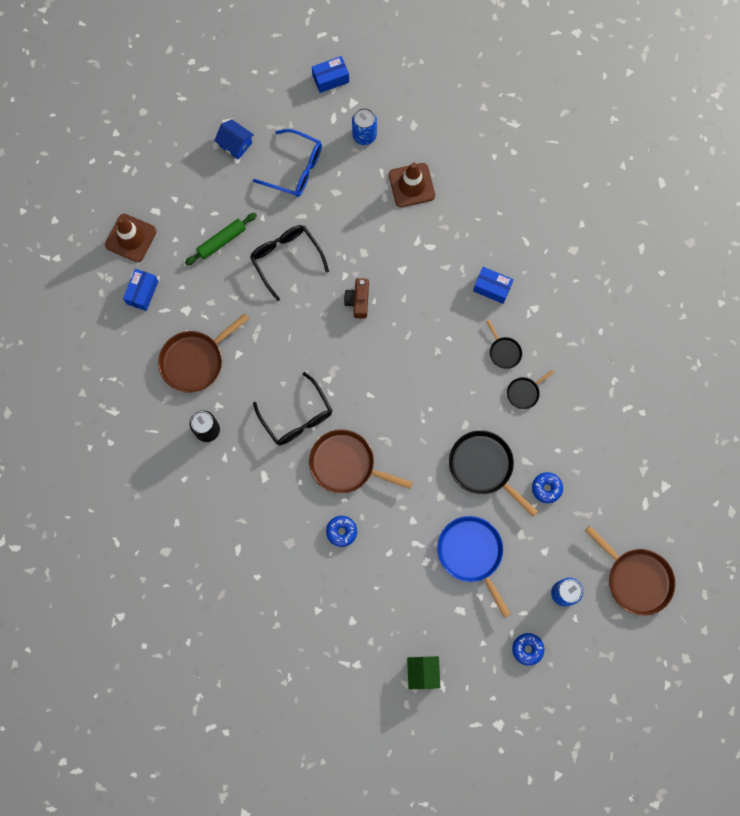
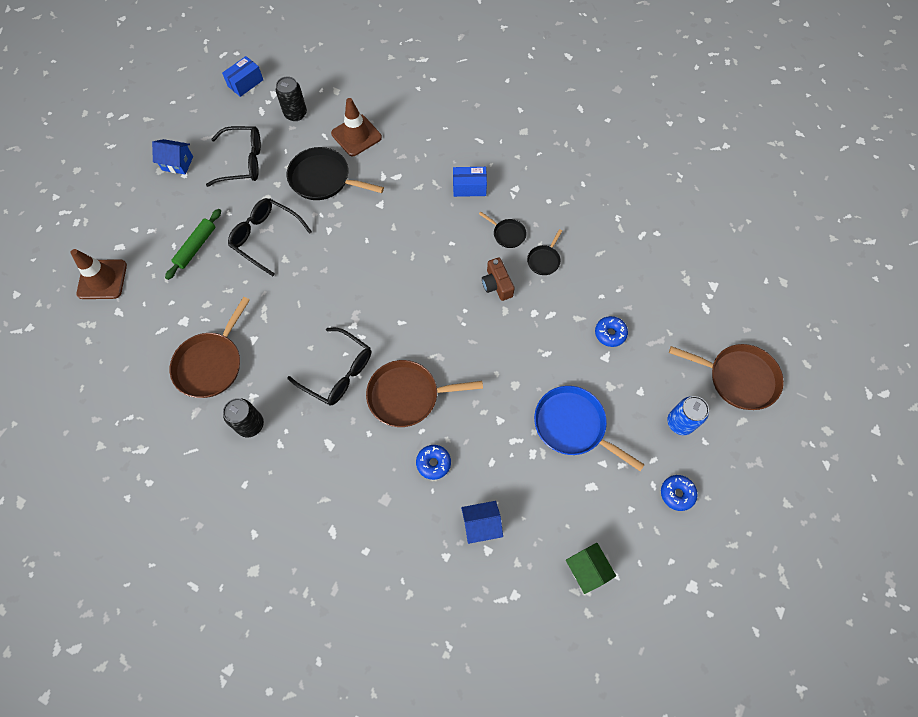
camera: 25 degrees left, 10 degrees down
(142, 292) = (132, 323): blue box -> none
(295, 168) = (243, 162): blue glasses -> black glasses
(356, 599) = (481, 524): none -> blue house
(358, 301) = (351, 246): brown camera -> brown camera (497, 285)
(364, 135) = (295, 114): blue can -> black can
(483, 467) = (541, 340): black pan -> black pan (323, 179)

